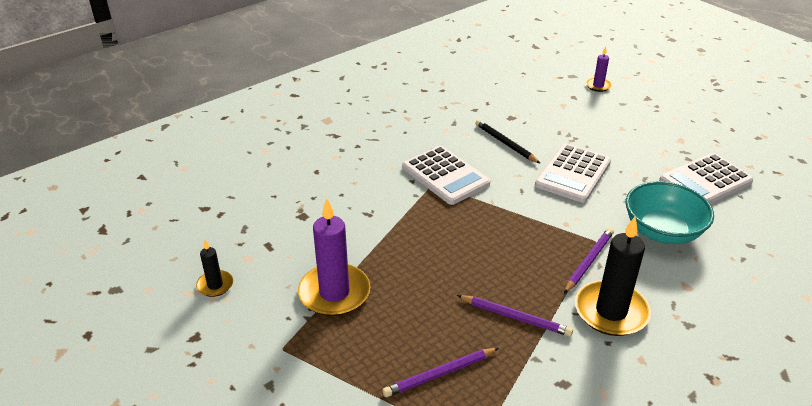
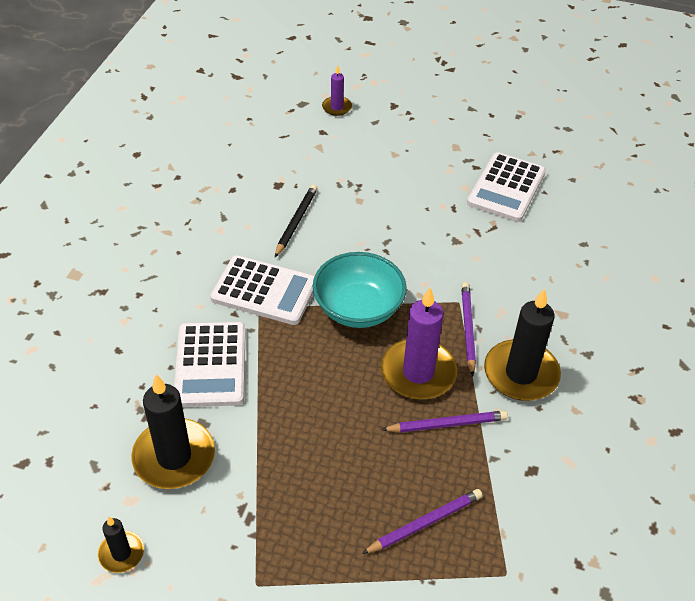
camera: 35 degrees left, 10 degrees up
(297, 246) = (174, 457): none -> black candle
(334, 293) = (258, 491): purple candle -> purple candle (418, 372)
(440, 374) = (425, 523): purple pencil -> purple pencil turned 150 degrees counterclockwise
(505, 143) = (296, 222): black pencil -> black pencil turned 90 degrees clockwise
(573, 174) = (386, 231): white calculator -> white calculator (211, 365)
(662, 231) = (506, 263): turquoise bowl -> turquoise bowl (358, 308)

